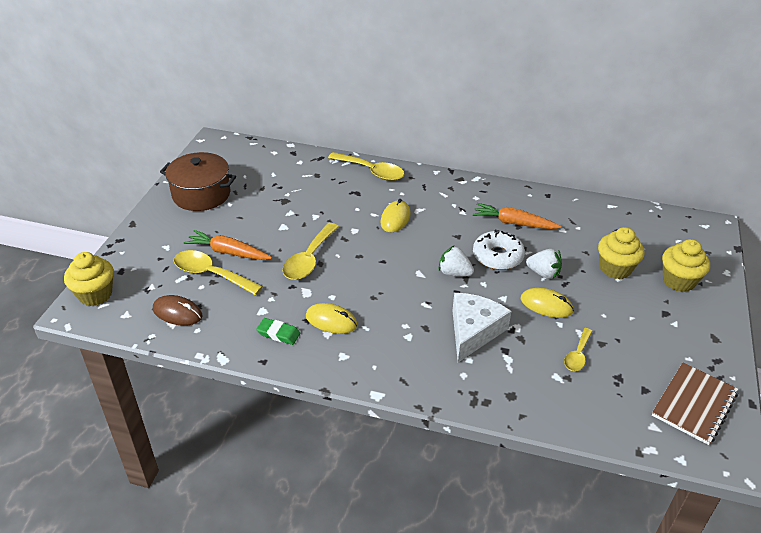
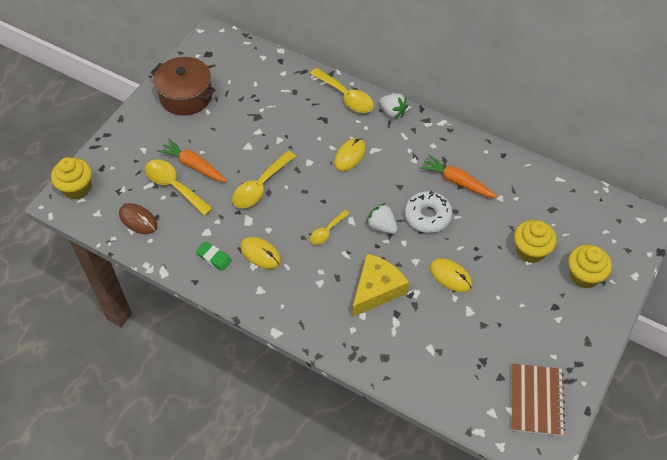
camera: 15 degrees right, 15 degrees up
(473, 331) = (376, 289): white cheese -> yellow cheese
(543, 273) = (462, 242): white strawberry -> white strawberry (392, 112)
(577, 355) = (457, 332): yellow spoon -> yellow spoon (327, 231)
(694, 404) = (536, 400): brown notebook -> brown notebook turned 45 degrees counterclockwise

